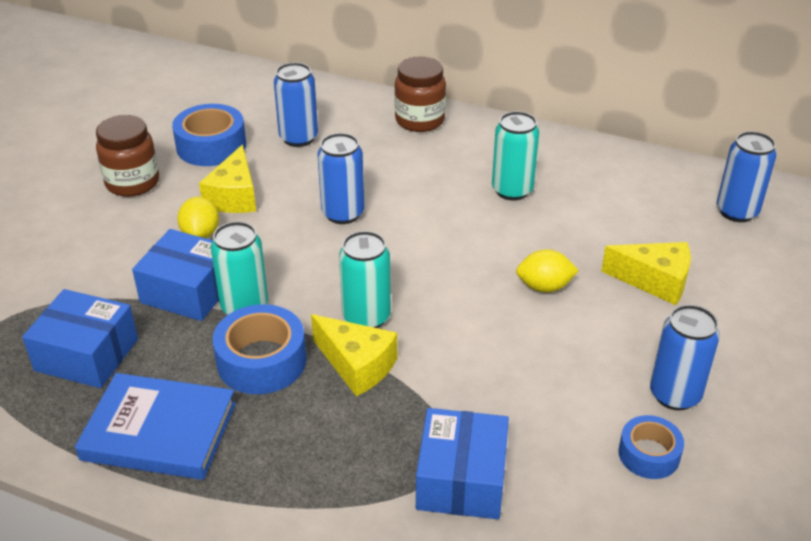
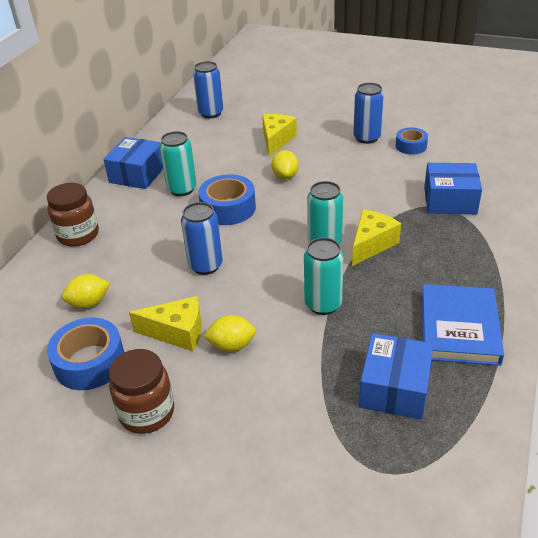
camera: 90 degrees left, 0 degrees up
(188, 291) = (307, 340): blue box -> blue box (137, 174)
(261, 361) = (378, 287): blue tape -> blue tape (228, 208)
(298, 138) = (89, 303): blue can -> yellow lemon

